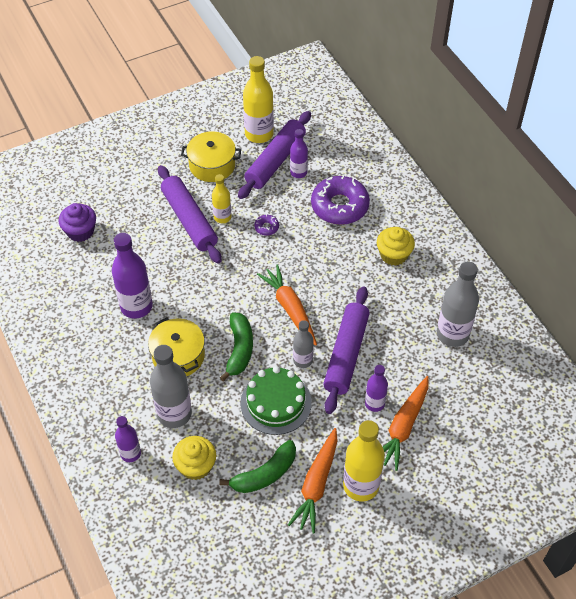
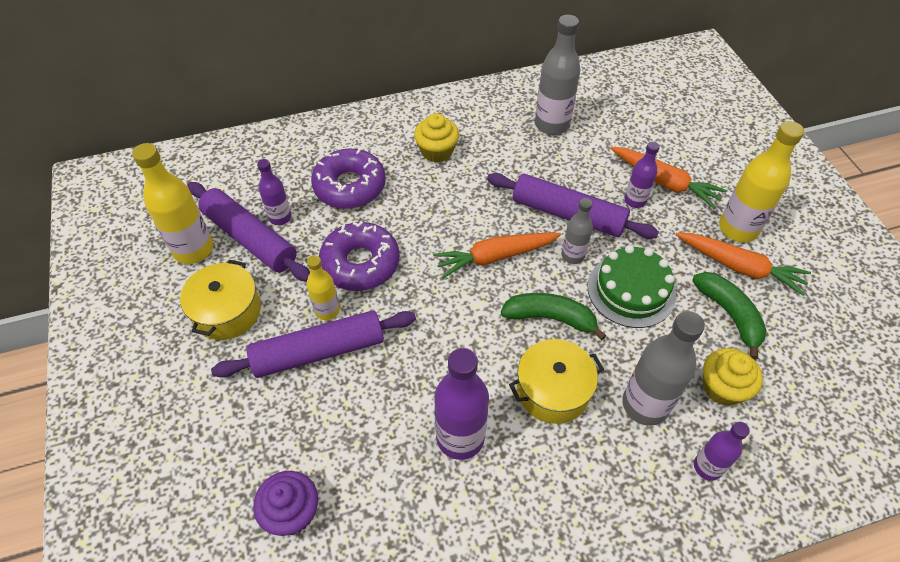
camera: 80 degrees left, 0 degrees up
(266, 227) = (360, 263): purple donut -> purple donut, size x2.38

